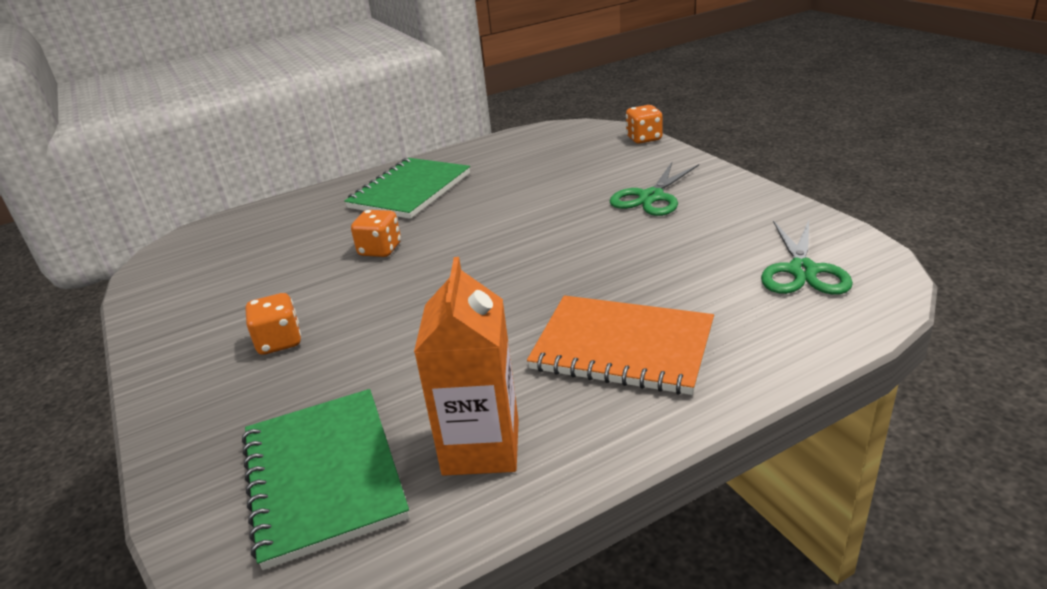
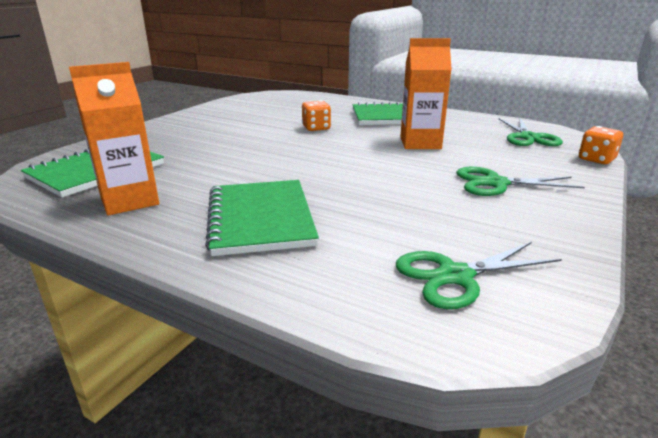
camera: 55 degrees right, 5 degrees down
(279, 342) = (207, 133): orange dice -> none
(513, 201) = (420, 143): none -> orange carton
(562, 145) = (528, 137): none -> green scissors
(622, 347) = (260, 219): orange notebook -> green notebook

